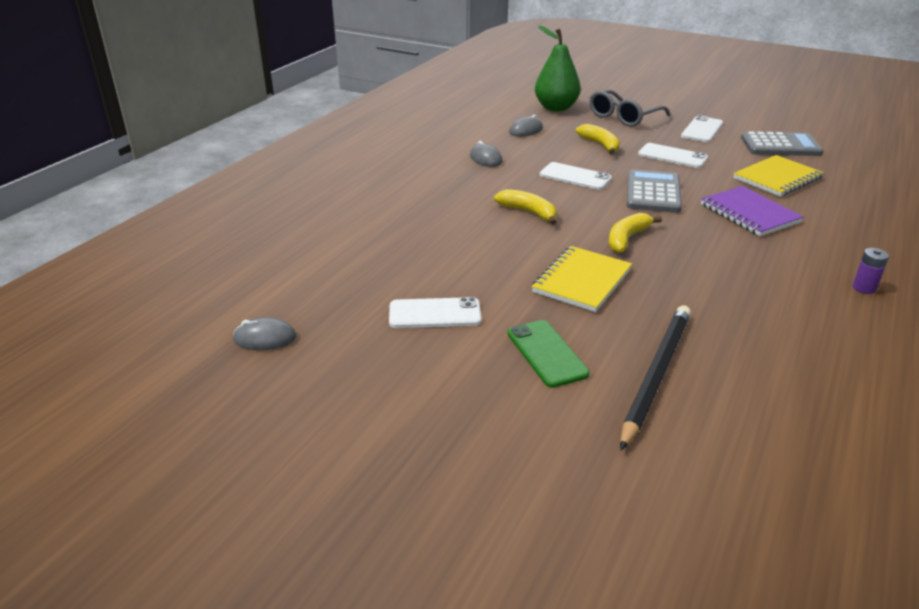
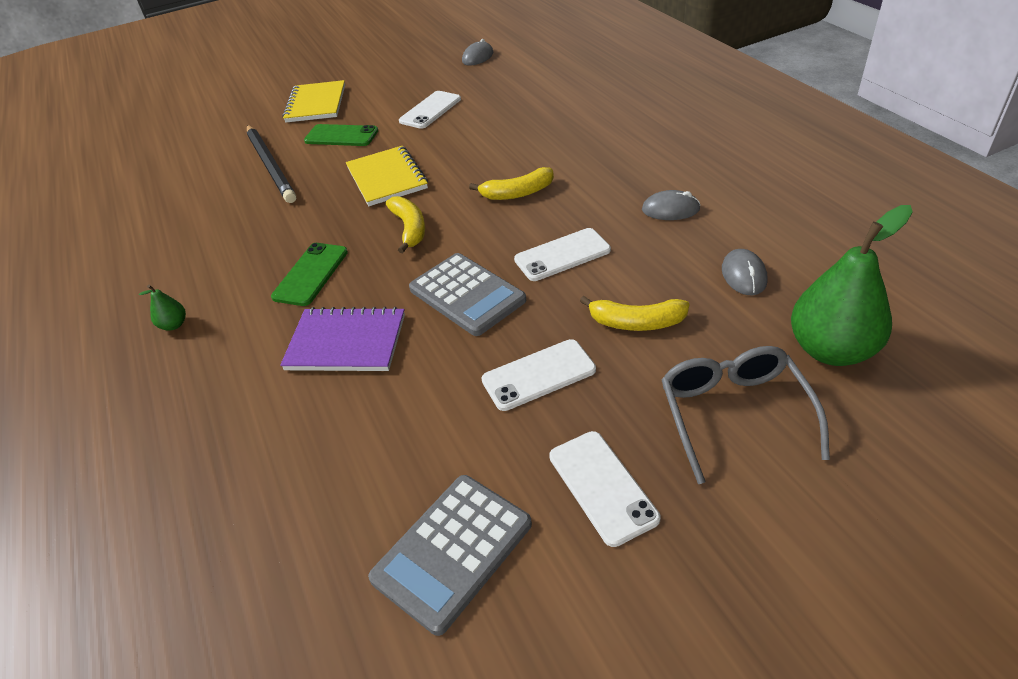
camera: 130 degrees right, 10 degrees up
(730, 256) = (311, 274): none -> green phone
(777, 178) = (376, 441): yellow notebook -> yellow notebook (316, 104)
(864, 288) = (174, 325): purple battery -> green pear

